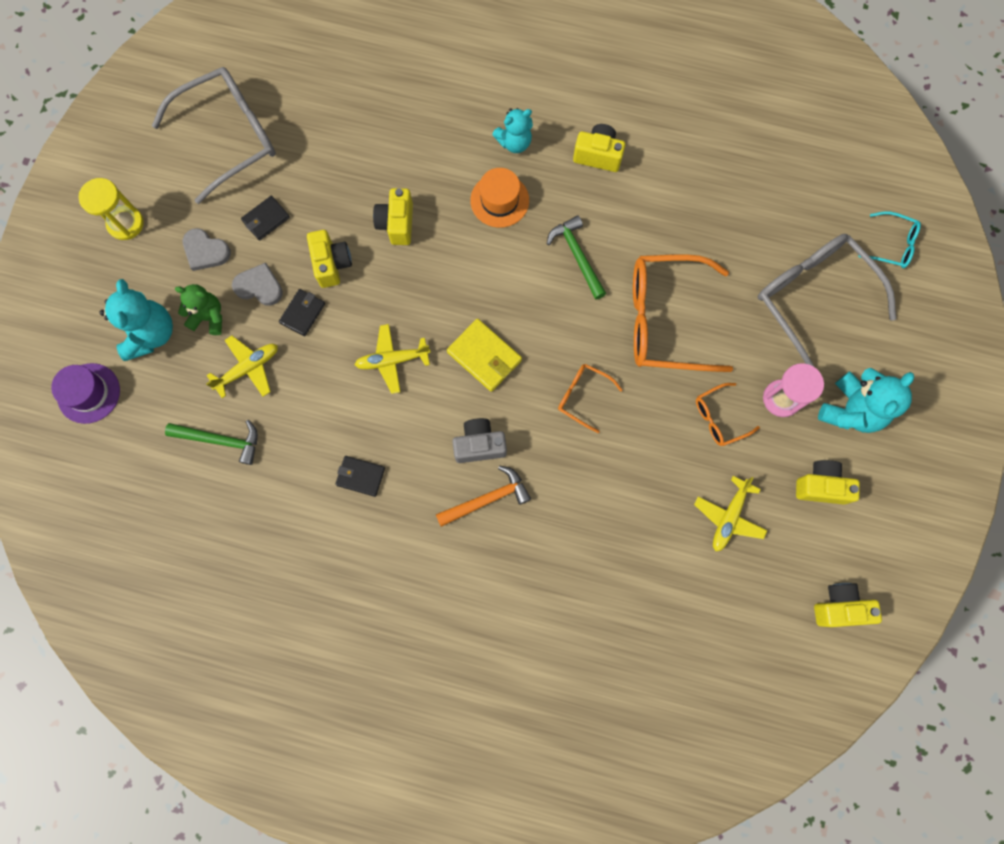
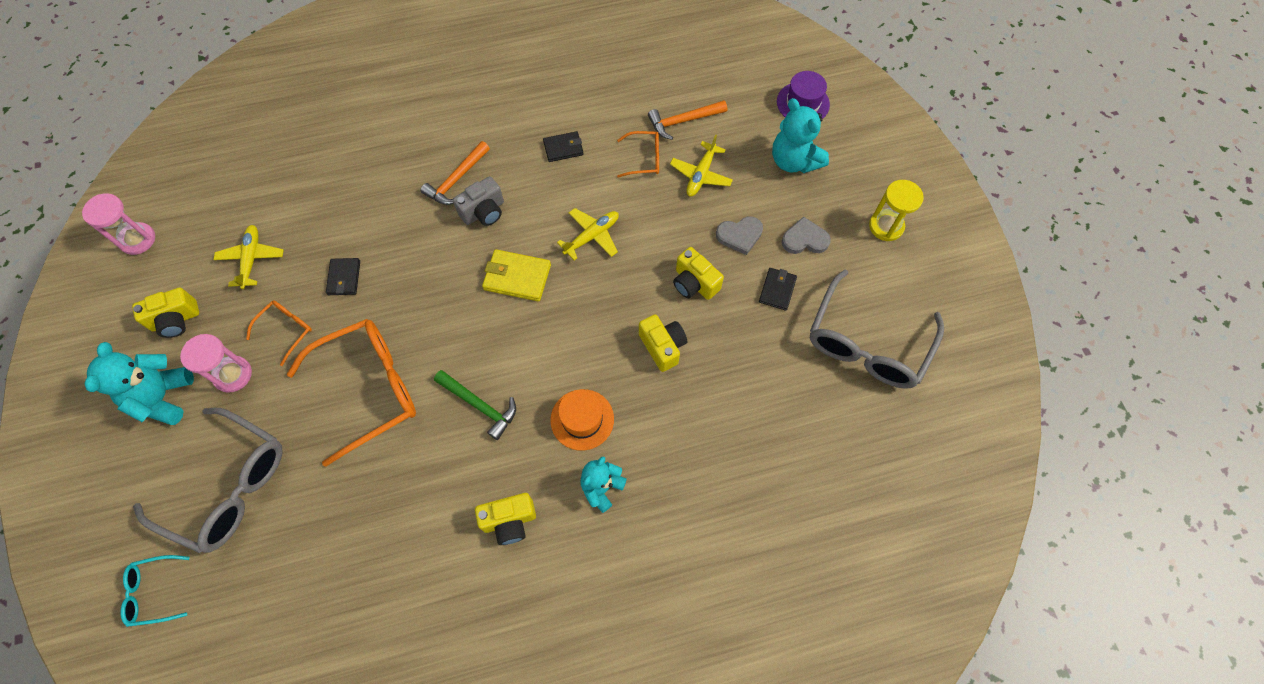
camera: 150 degrees right, 10 degrees down
(209, 317) = (760, 194): green teddy bear -> none
(221, 440) = (683, 121): green hammer -> orange hammer
(302, 313) = (689, 234): black wallet -> black wallet (344, 278)
(583, 396) = (415, 288): orange glasses -> orange glasses (644, 159)
(839, 607) = (137, 239): yellow camera -> pink hourglass

